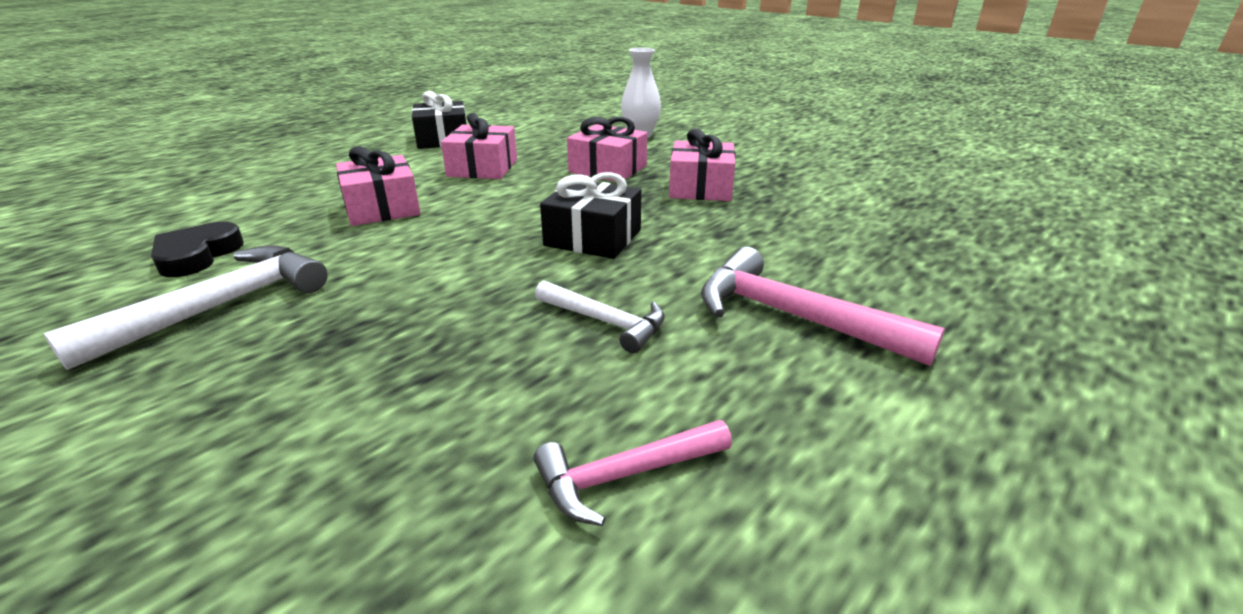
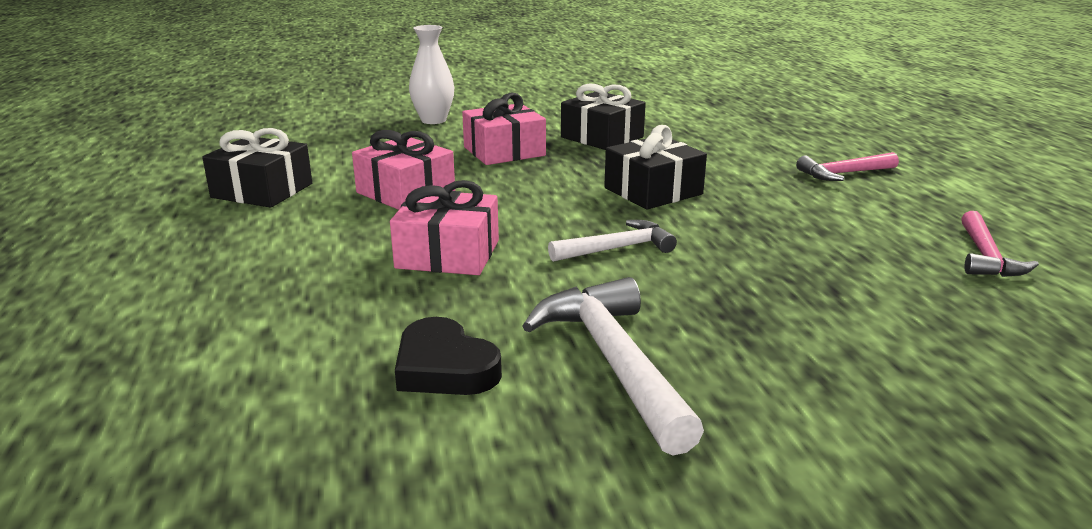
camera: 55 degrees left, 5 degrees down
(605, 322) = (802, 220): white hammer -> white hammer (617, 248)
(700, 188) = (602, 137): pink gift -> black gift
(794, 317) = (844, 174): pink hammer -> pink hammer, size x0.61

